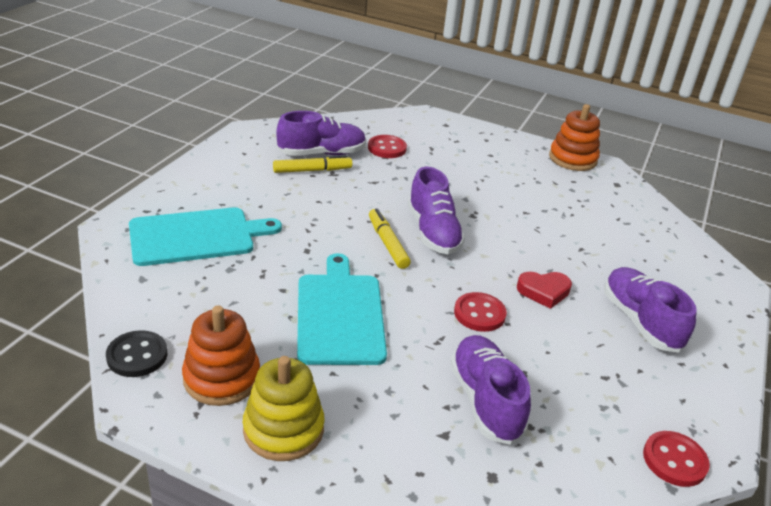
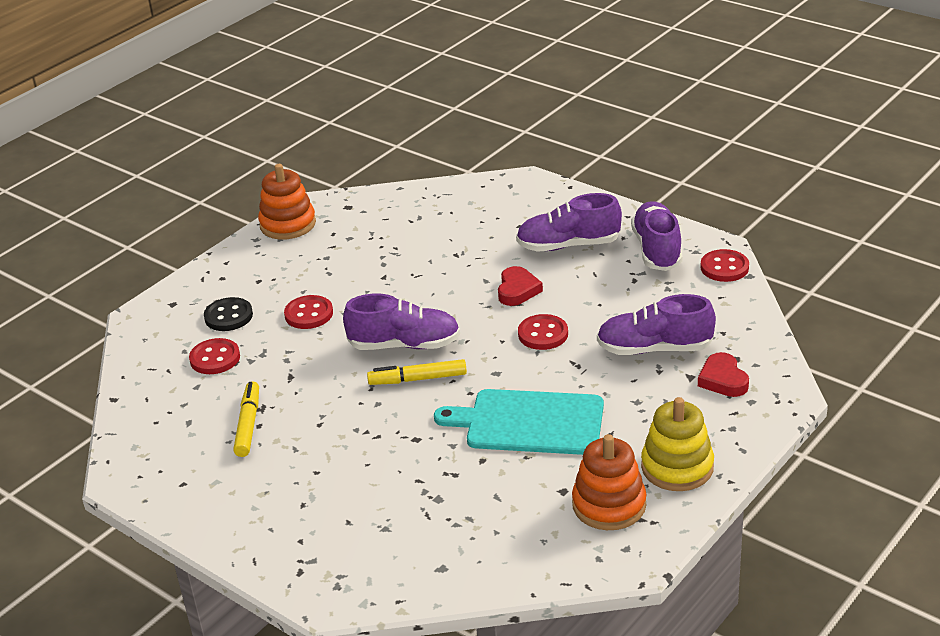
camera: 70 degrees left, 0 degrees up
(137, 356) = (570, 565): black button -> black button (228, 316)
(196, 236) = (368, 525): turquoise cutting board -> none
(322, 153) = (209, 414): purple shoe -> purple shoe (657, 250)
(447, 466) = (723, 380): none -> red heart
(457, 181) = (309, 314): none -> red button

